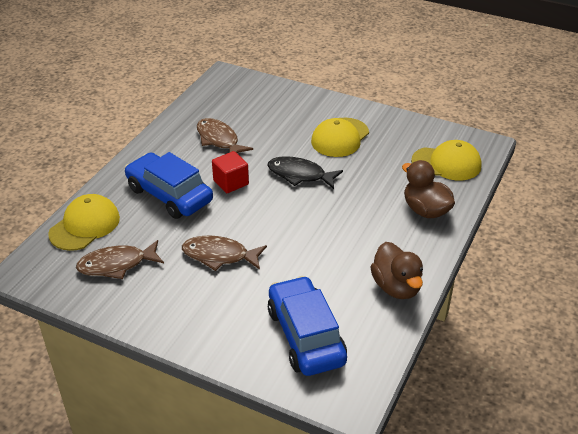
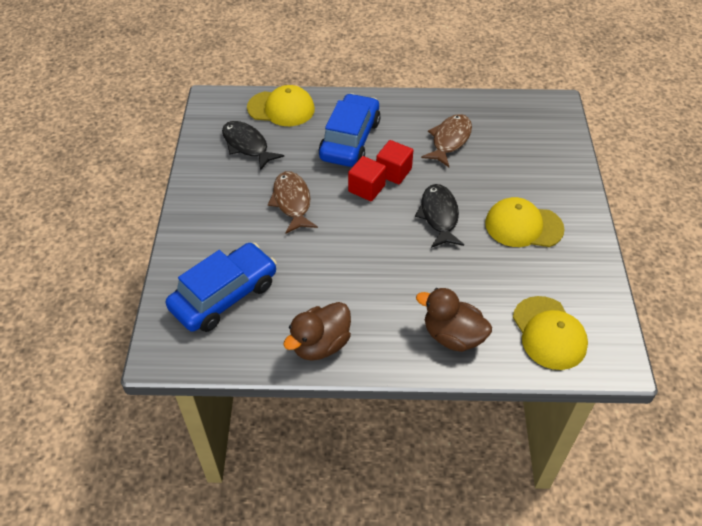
camera: 65 degrees right, 10 degrees up
(116, 265) = (247, 145): brown fish -> black fish
(238, 204) = (366, 188): none -> red cube
(425, 210) = (452, 336): brown duck -> brown duck turned 90 degrees counterclockwise

